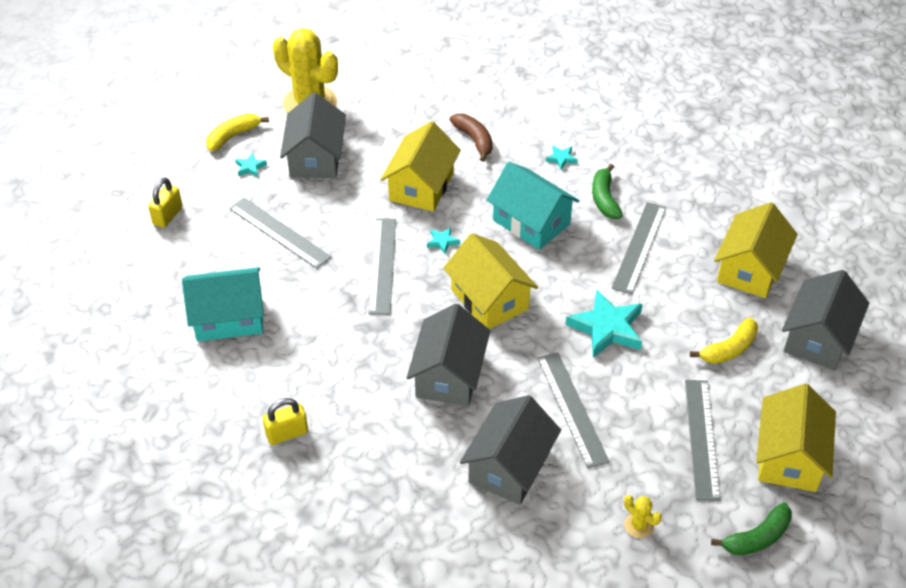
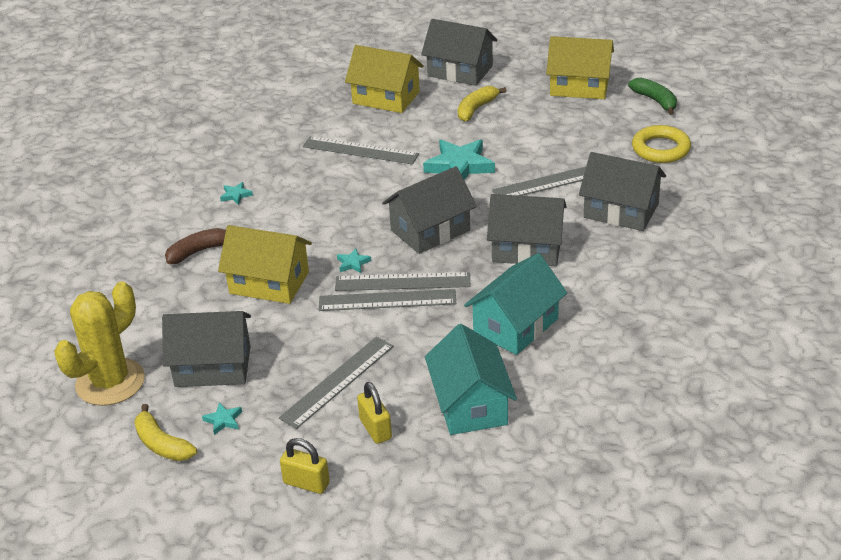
camera: 90 degrees left, 10 degrees down
(287, 433) = (616, 343): yellow padlock -> yellow padlock (375, 429)
(489, 299) = (430, 230): yellow house -> grey house
(531, 222) = (326, 210): turquoise house -> turquoise house (515, 326)
(604, 199) = (295, 169): green banana -> none
(639, 525) = (660, 149): yellow cactus -> yellow ring
(702, 438) = (570, 121): grey ruler -> grey ruler (402, 282)
(729, 349) = (476, 109): yellow banana -> yellow banana turned 105 degrees counterclockwise

